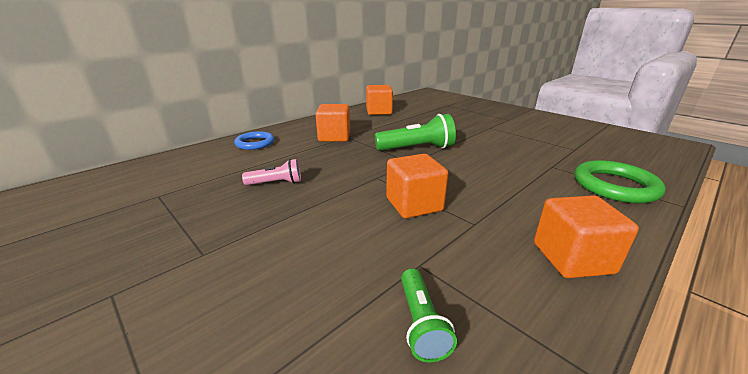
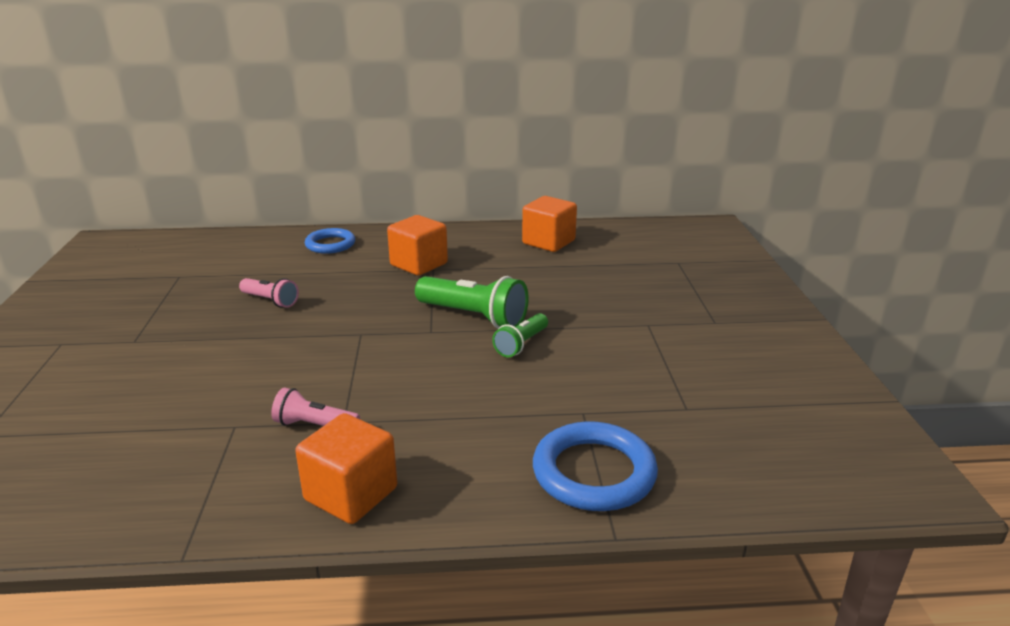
camera: 40 degrees right, 0 degrees up
(414, 204) = (333, 377): orange cube -> none
(421, 323) = (161, 459): green flashlight -> green flashlight (521, 344)
(466, 234) = (315, 425): none -> pink flashlight
(614, 186) = (594, 472): green ring -> blue ring

